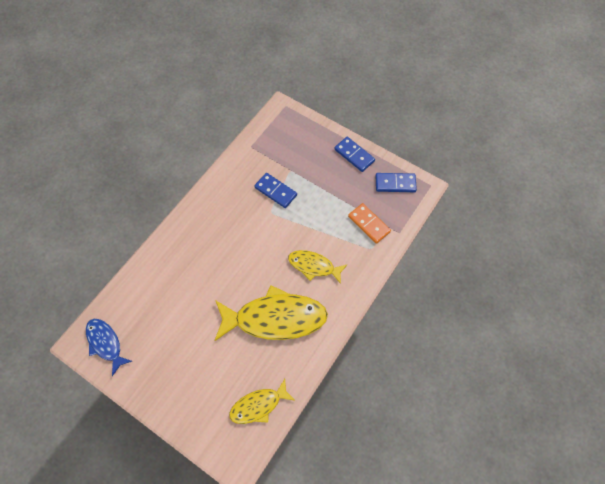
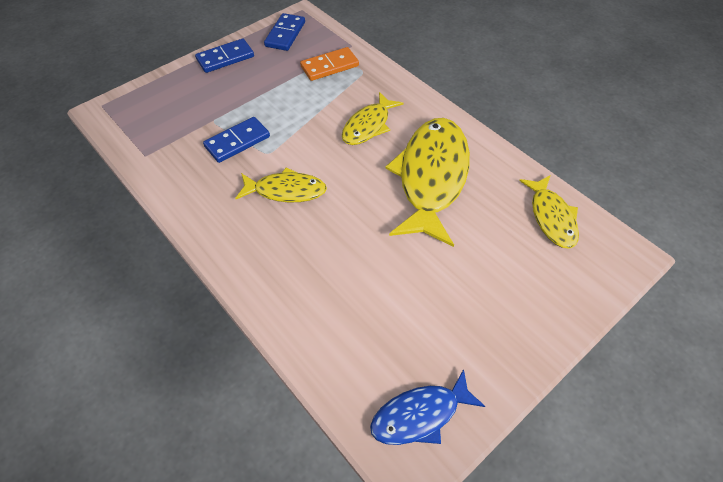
camera: 75 degrees left, 10 degrees down
(242, 232) = (286, 190): none -> yellow fish

